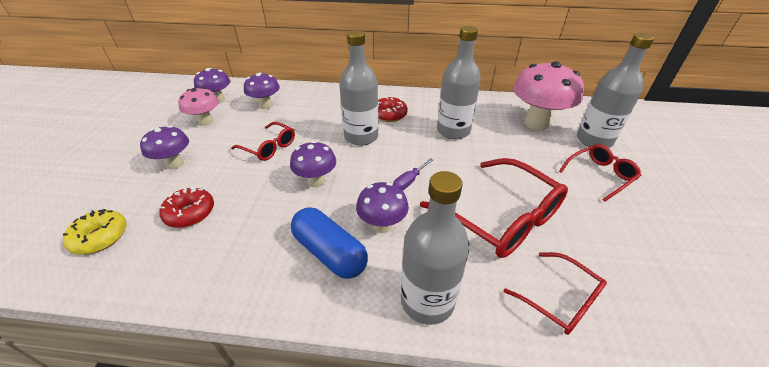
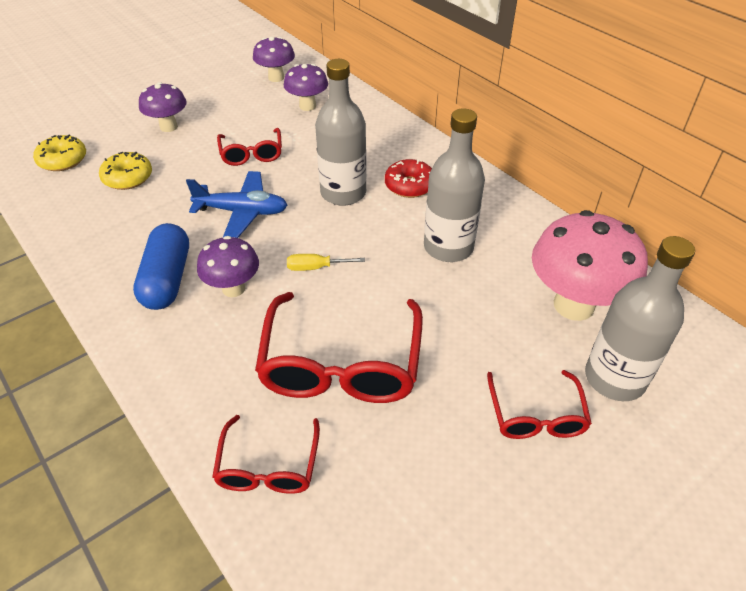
camera: 45 degrees right, 5 degrees up
(190, 213) = (128, 178): red donut -> yellow donut
(206, 122) = (238, 97): pink mushroom -> none
(316, 181) = (242, 212): purple mushroom -> blue plane
(409, 181) = (316, 267): purple screwdriver -> yellow screwdriver
(427, 300) = (175, 371): grey bottle -> none
(600, 175) = (536, 416): red glasses -> red glasses turned 75 degrees clockwise

